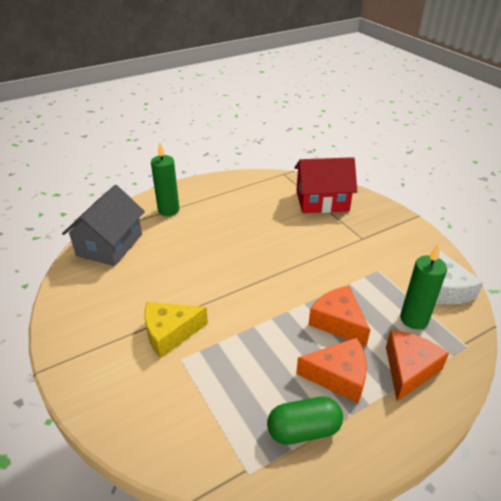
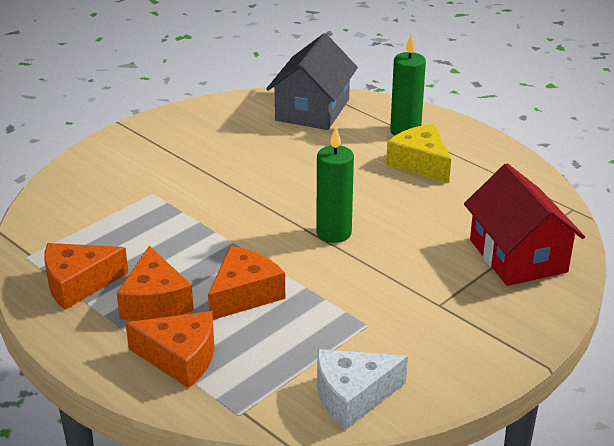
camera: 75 degrees right, 5 degrees down
(110, 245) = (312, 110): grey house -> grey house turned 75 degrees counterclockwise
(170, 333) = (186, 179): yellow cheese -> yellow cheese (420, 163)
(303, 430) = (78, 284): green capsule -> orange cheese
(414, 319) = (274, 362): green candle -> green candle (334, 233)

